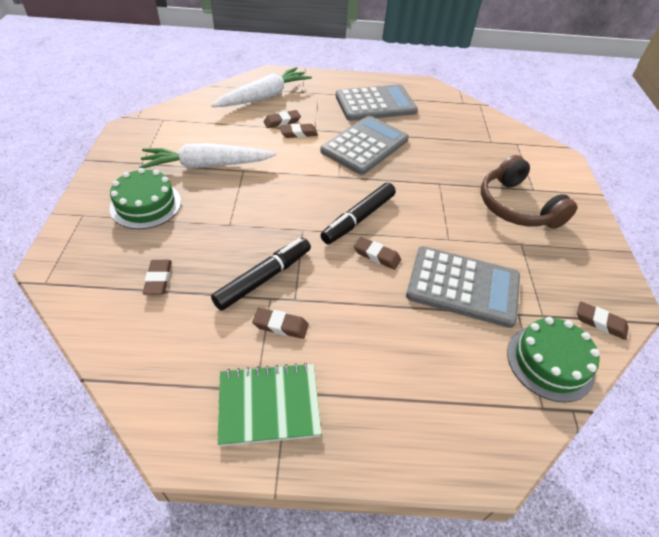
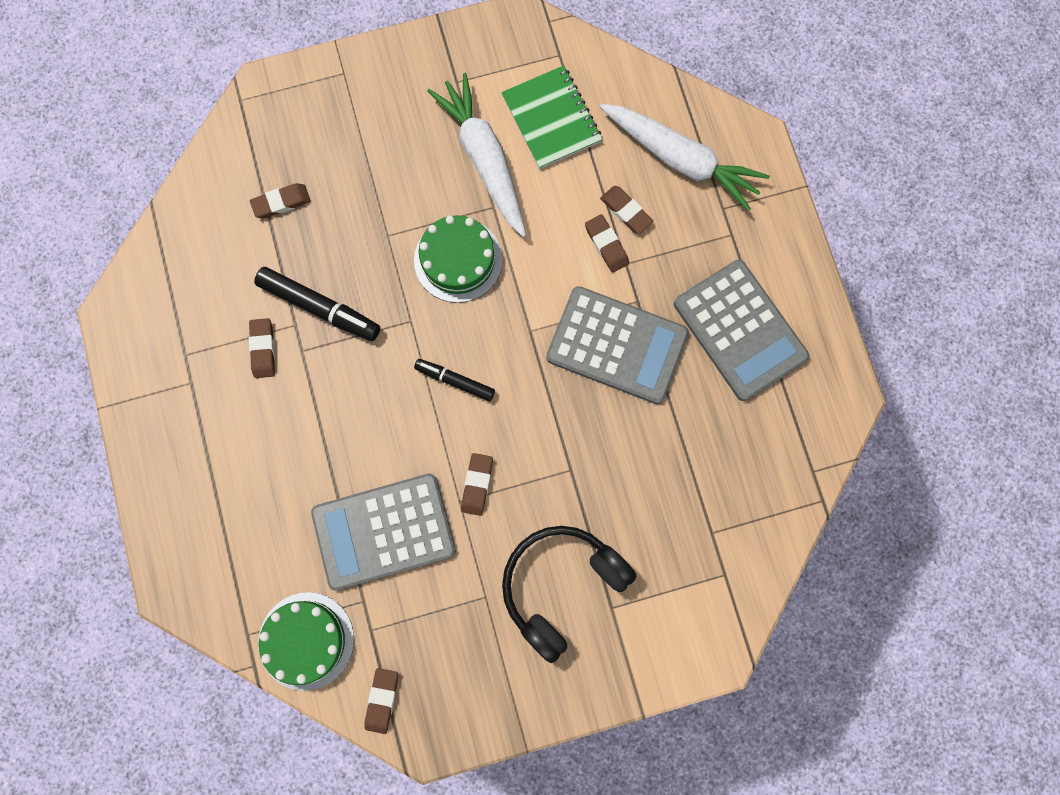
camera: 75 degrees right, 30 degrees up
(146, 205) = (385, 128): green cake -> green cake (458, 260)
(269, 405) = (173, 372): green notebook -> green notebook (551, 119)
(358, 219) = (455, 381): black marker -> black marker, size x0.62
(377, 255) = (398, 420): brown eraser -> brown eraser (477, 484)
(463, 286) = (384, 531): grey calculator -> grey calculator turned 75 degrees clockwise
(517, 206) = (561, 586): brown headphones -> black headphones

